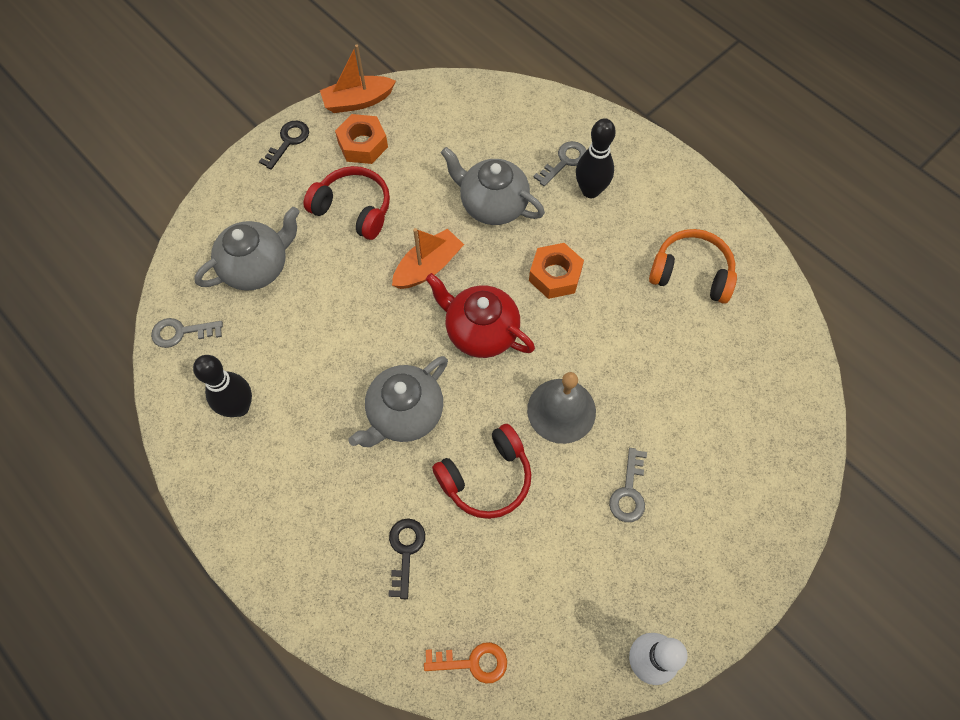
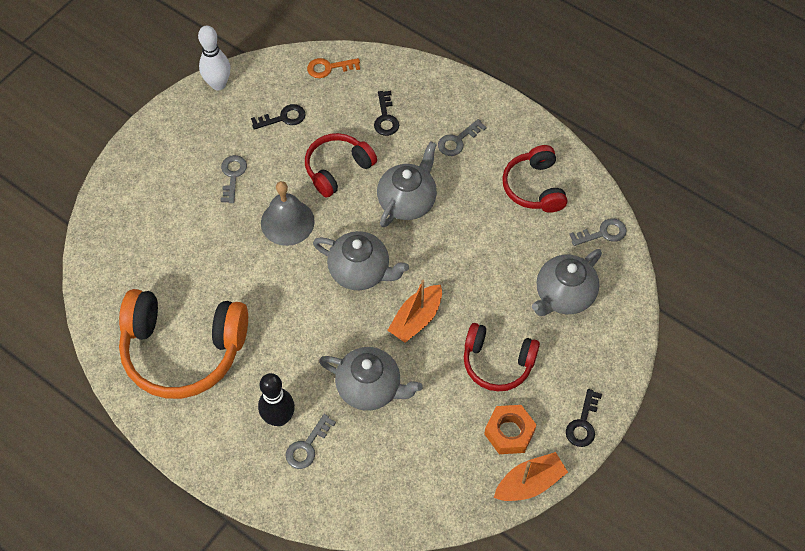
camera: 170 degrees right, 5 degrees down
(239, 407) = (534, 187): black bowling pin -> red headphones
(315, 494) = (457, 141): none -> grey key
(480, 331) = (361, 271): red teapot -> grey teapot
(552, 577) = (283, 118): none -> black key
(555, 275) = (304, 329): orange nut -> none
(691, 273) = (183, 350): orange headphones -> orange headphones, size x1.70

